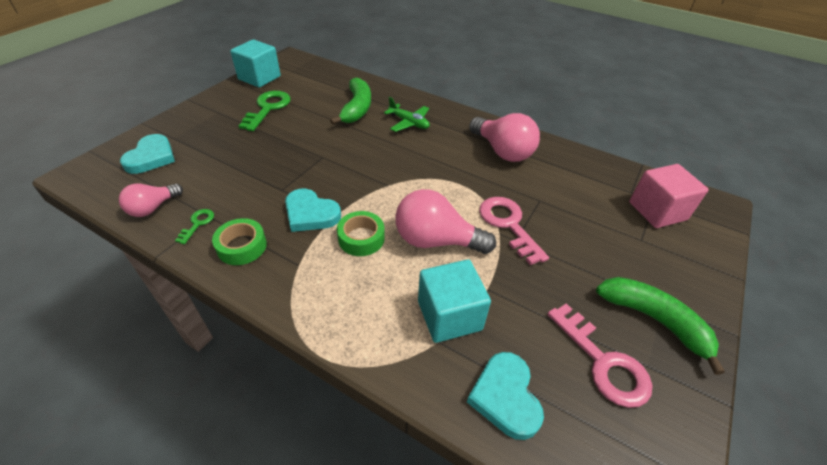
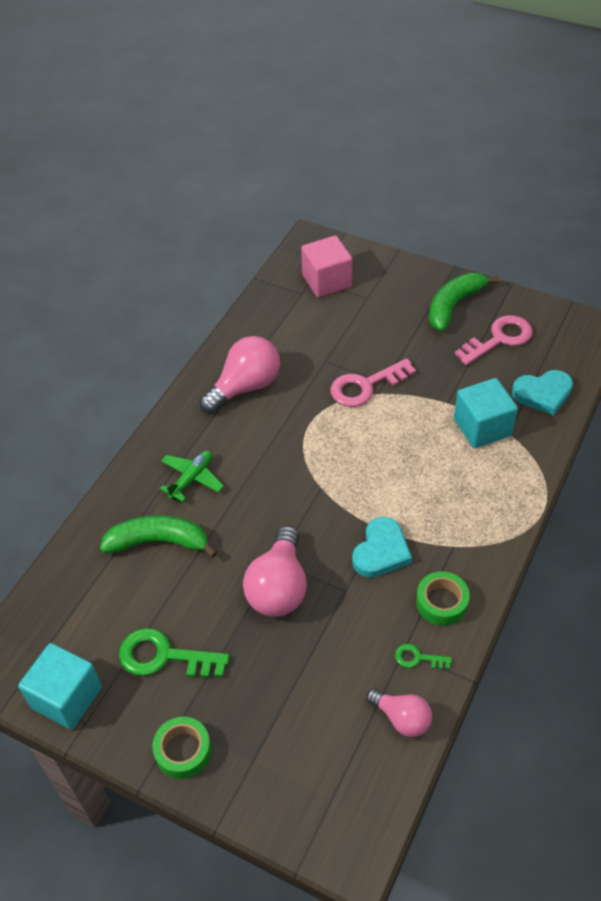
camera: 90 degrees left, 5 degrees up
(151, 157) = (303, 769): turquoise heart -> none
(361, 238) = (408, 500): green tape -> green tape (183, 751)
(436, 241) = (399, 440): pink light bulb -> pink light bulb (279, 587)

